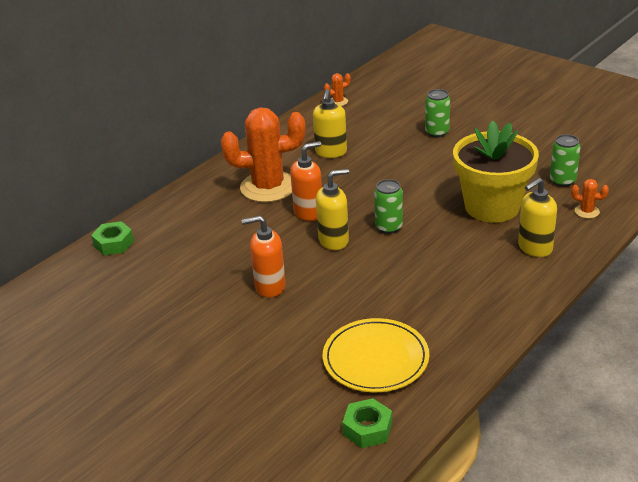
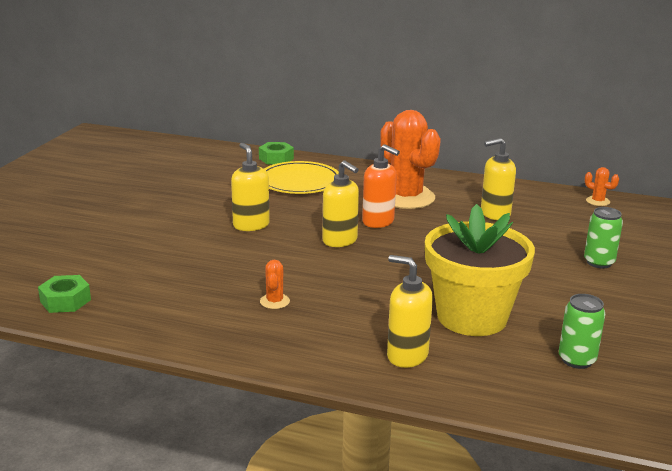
camera: 65 degrees right, 10 degrees down
(269, 286) = (251, 225): orange soap dispenser -> yellow soap dispenser
(375, 359) = (165, 289): yellow plate -> yellow plate (299, 182)
(389, 227) = (383, 263): green can -> none
(587, 211) = (519, 386): orange cactus -> orange cactus (274, 301)

